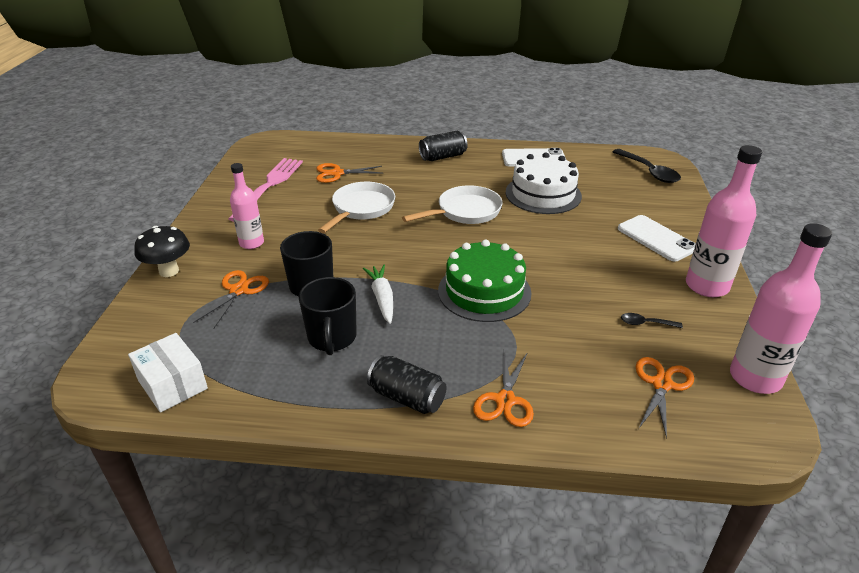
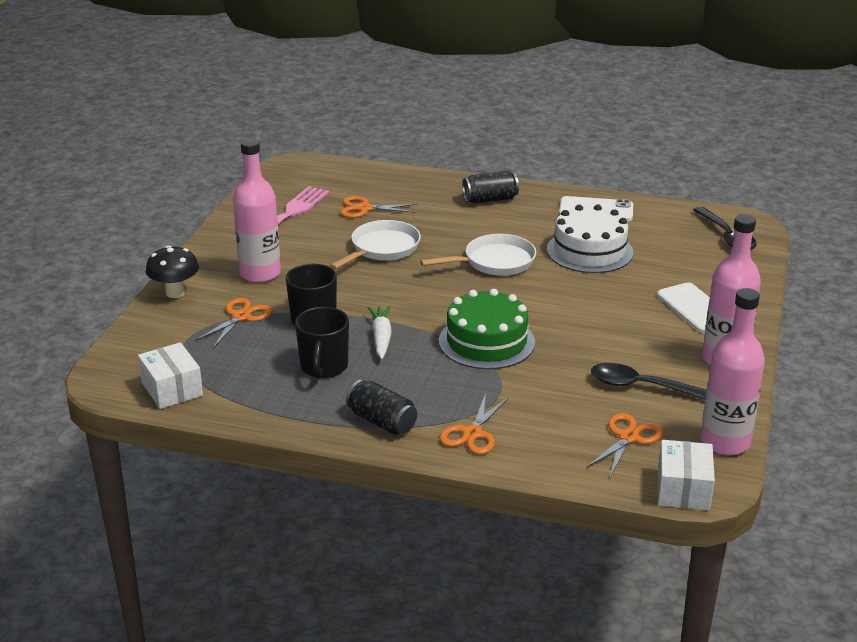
camera: 10 degrees right, 5 degrees down
(251, 243) = (260, 273): pink bottle -> pink bottle, size x1.58
(645, 323) = (640, 386): black spoon -> black spoon, size x1.95
(745, 443) = (683, 489): none -> white box

